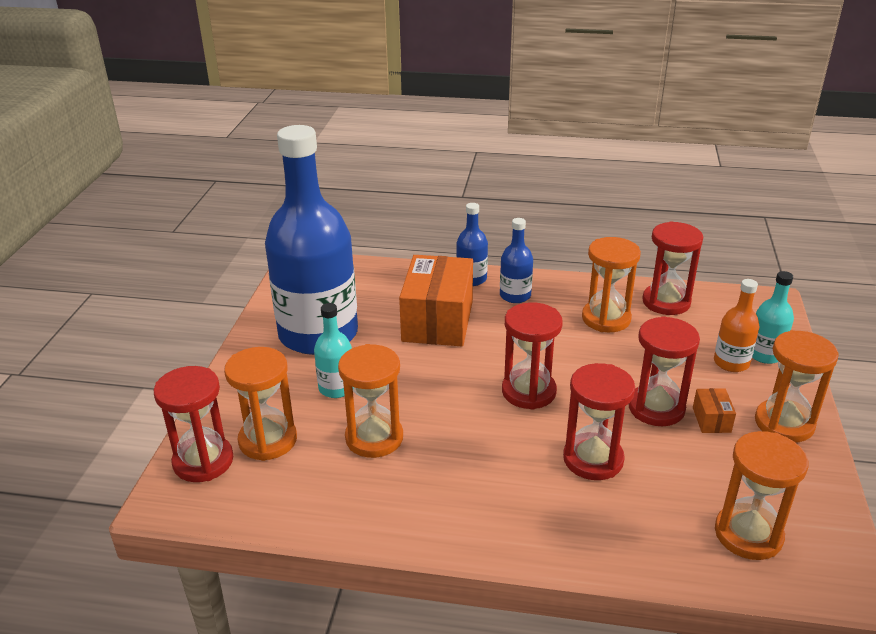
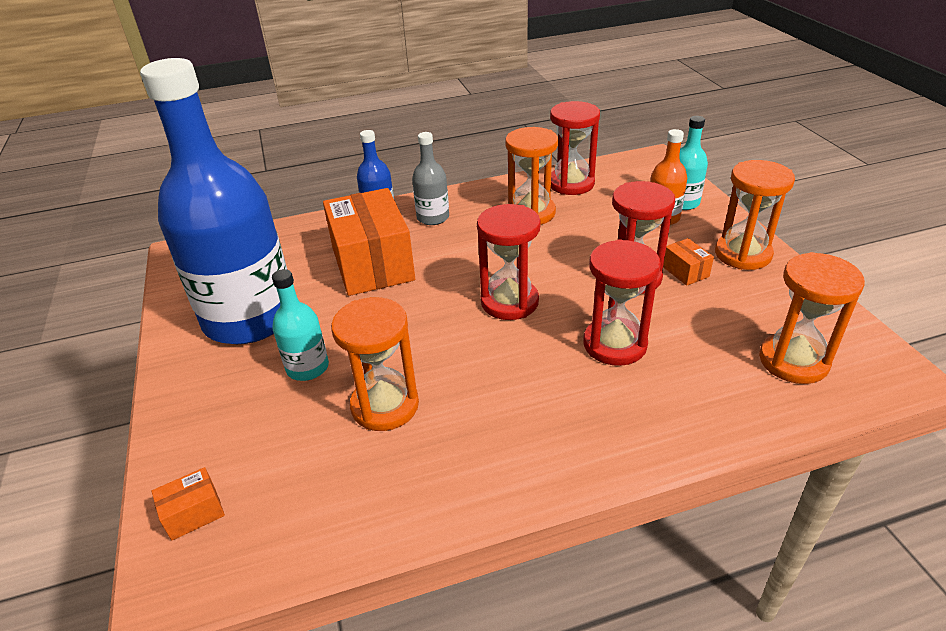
camera: 25 degrees left, 5 degrees up
(203, 461) = (193, 513): red hourglass -> orange box
(268, 440) = (262, 455): orange hourglass -> none
(515, 296) = (433, 217): blue bottle -> grey bottle

